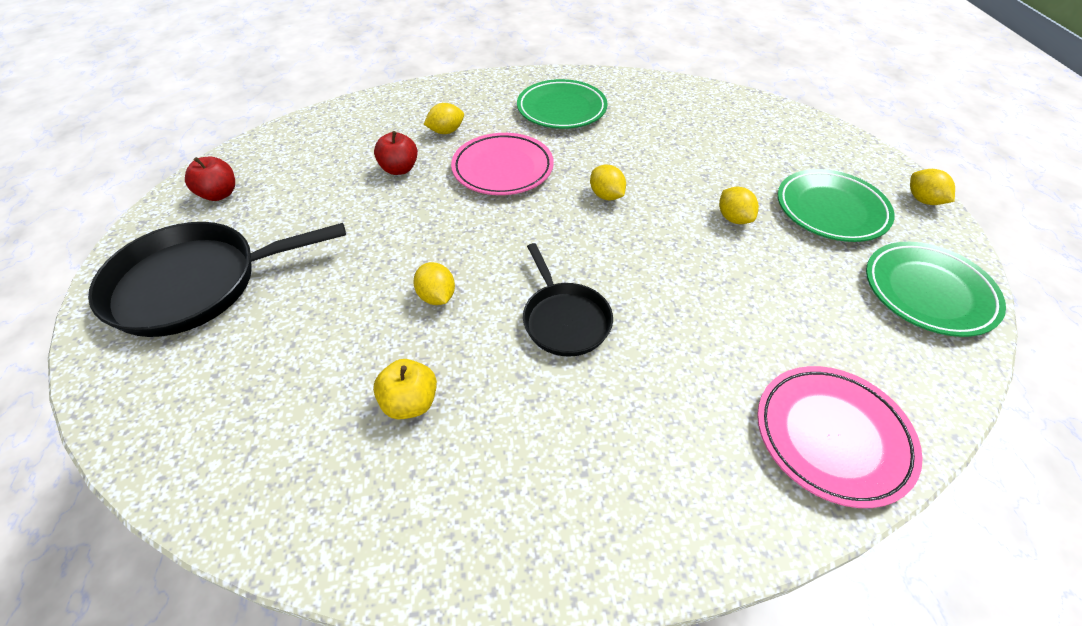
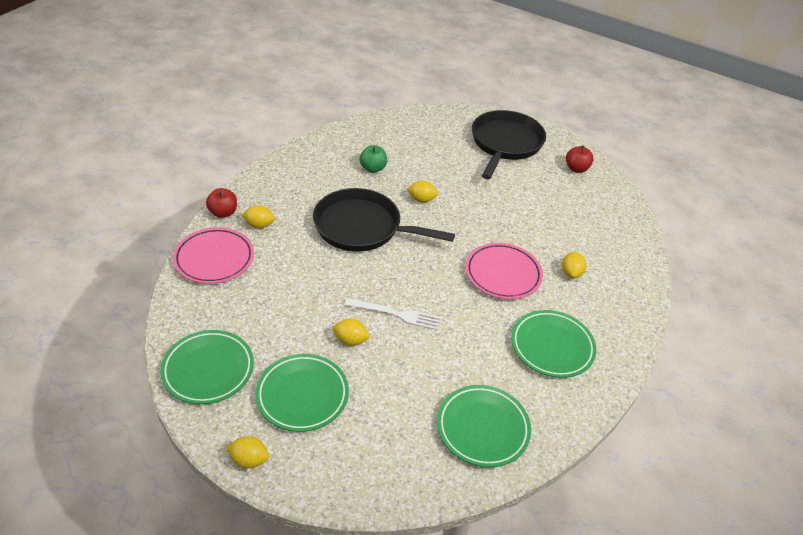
camera: 125 degrees right, 5 degrees down
(399, 169) = (543, 234): red apple -> red apple (223, 213)
(410, 403) = (373, 168): yellow apple -> green apple
(564, 319) = (362, 227): black pan -> black pan, size x1.72
(606, 196) = (431, 300): yellow lemon -> yellow lemon (259, 225)
(658, 209) = (395, 314): none -> white fork
(693, 109) = (482, 428): none -> green plate

